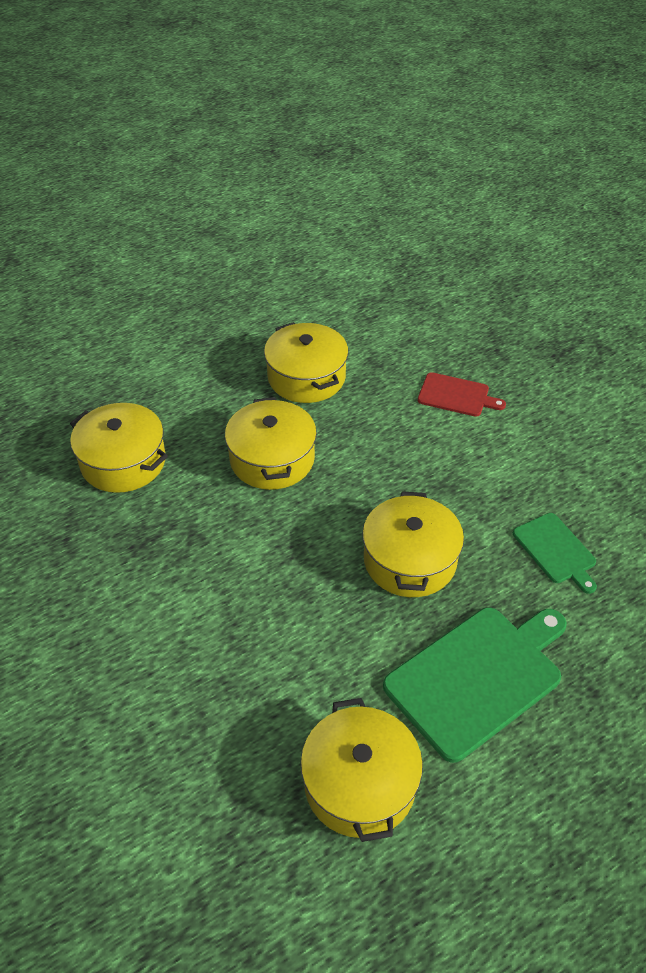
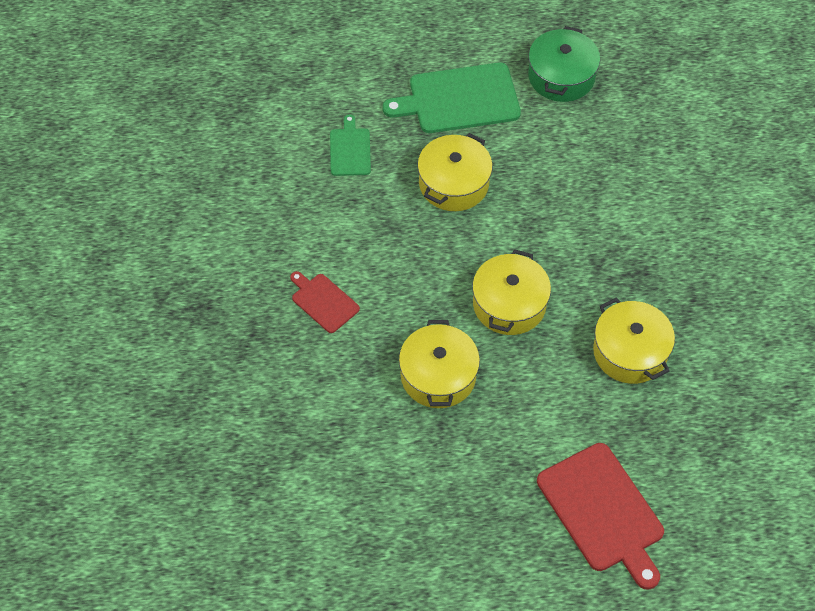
camera: 155 degrees left, 10 degrees up
(106, 335) = (603, 512): none -> red cutting board
(359, 784) = (561, 76): yellow pot -> green pot

